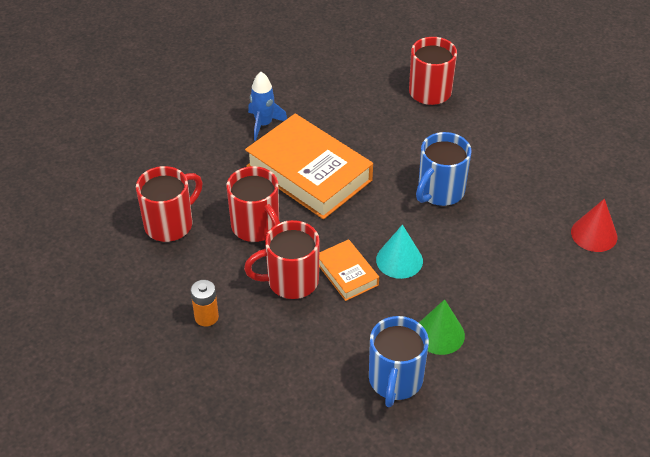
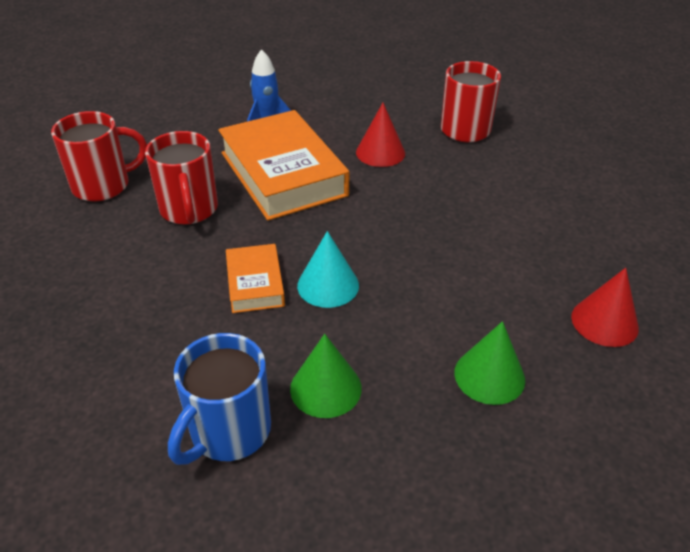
camera: 20 degrees right, 5 degrees down
(206, 317) = (62, 286): orange battery -> none
(291, 281) = (185, 274): red mug -> none
(374, 132) = (380, 152): none -> red cone
(440, 191) = (422, 225): blue mug -> none
(537, 294) = (489, 376): none -> green cone

